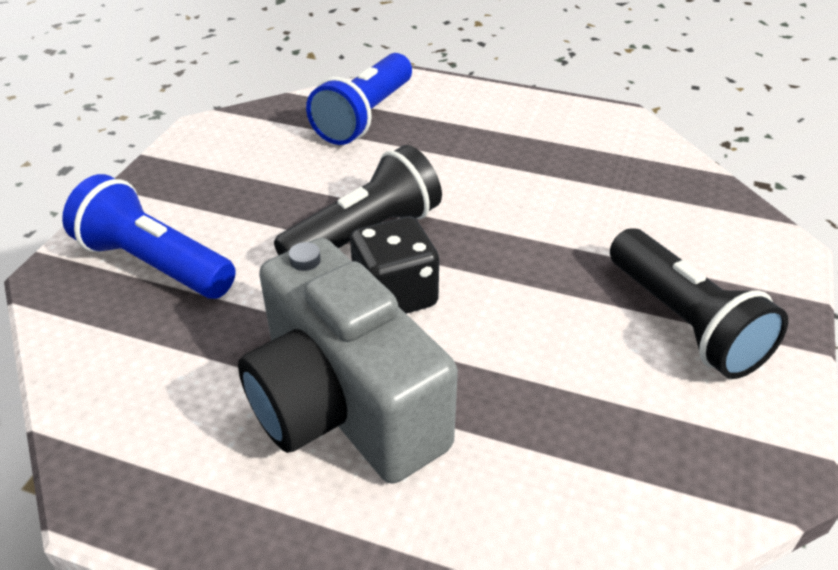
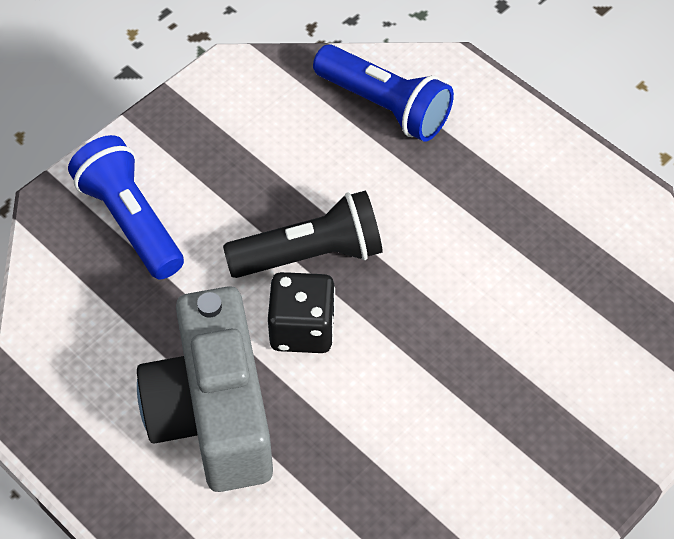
camera: 25 degrees right, 15 degrees up
(365, 117) = (384, 106): blue flashlight -> blue flashlight turned 105 degrees counterclockwise
(684, 322) = (518, 451): black flashlight -> none

